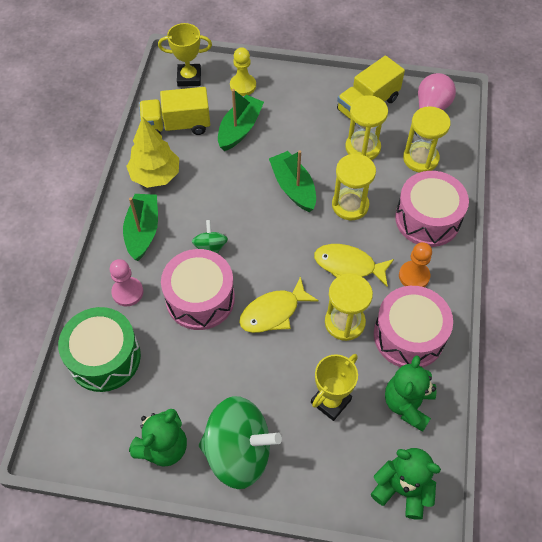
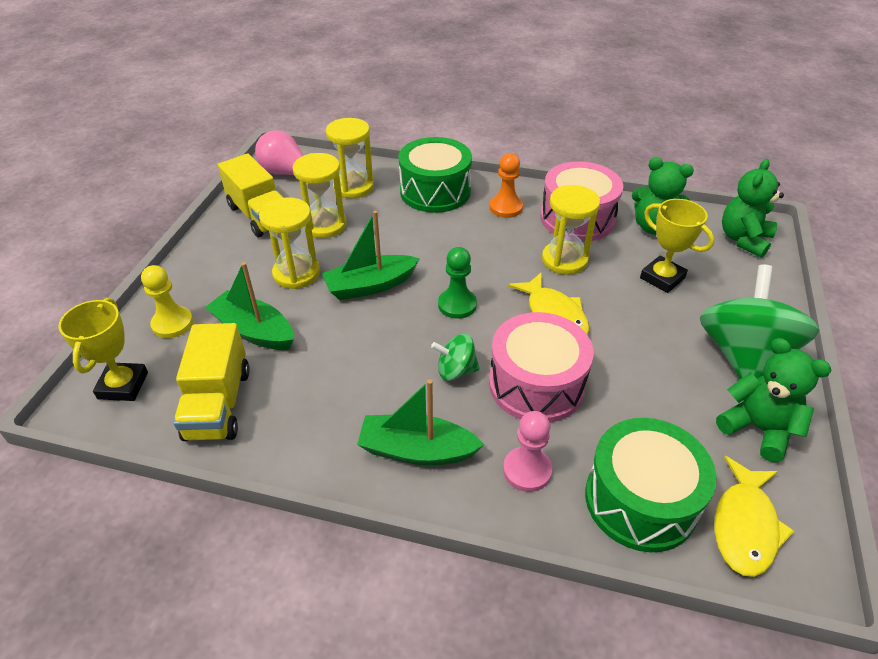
camera: 85 degrees left, 15 degrees down
(155, 175) = (311, 433): yellow tree -> none
(278, 245) = (457, 305): none -> green pawn
(348, 265) = (491, 251): yellow fish -> yellow fish (745, 526)
(350, 205) = (407, 242): yellow hourglass -> yellow hourglass (296, 273)
(427, 219) = (435, 191): pink drum -> green drum

